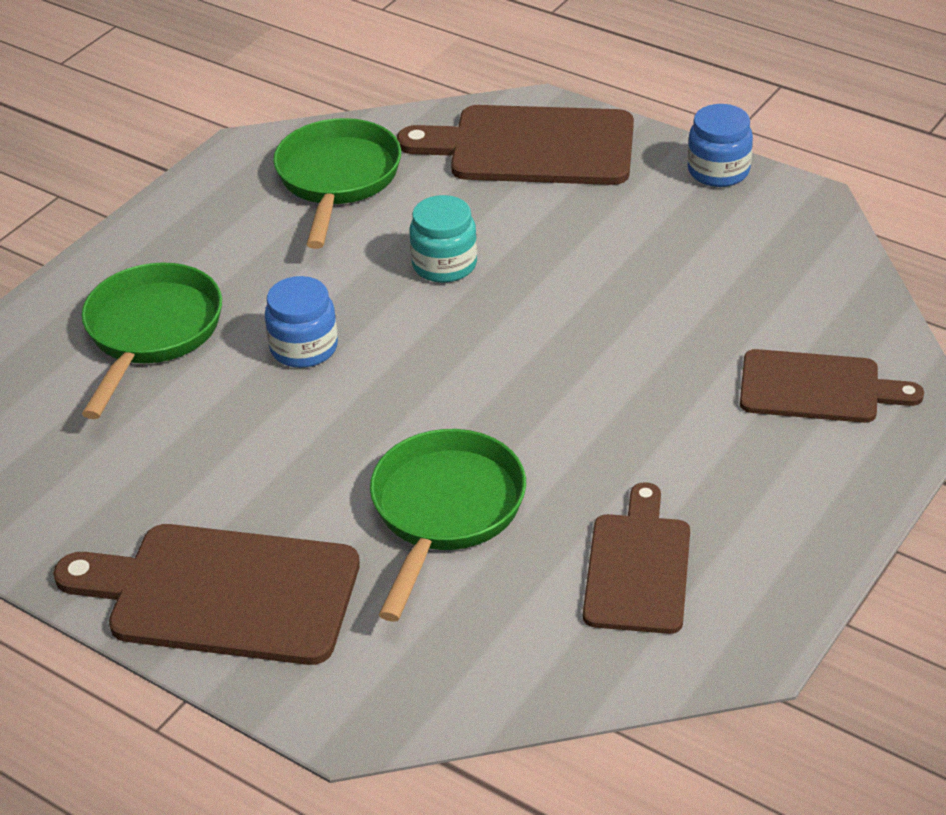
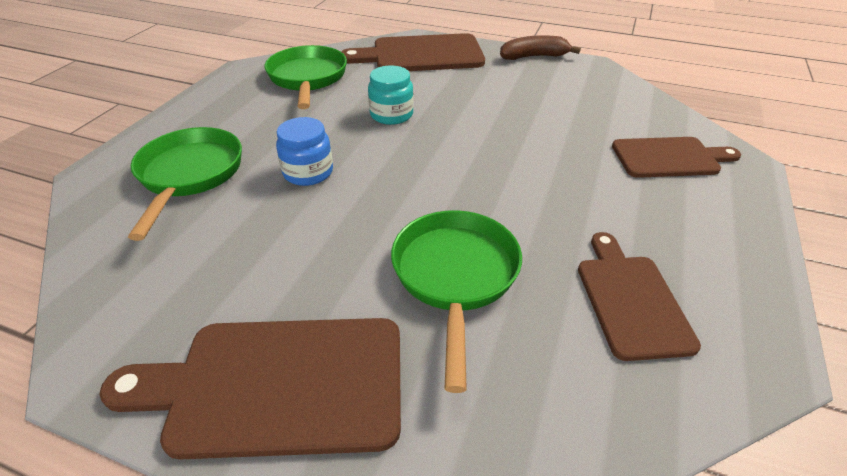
camera: 15 degrees left, 0 degrees up
(718, 171) = (534, 56): blue jar -> brown banana

